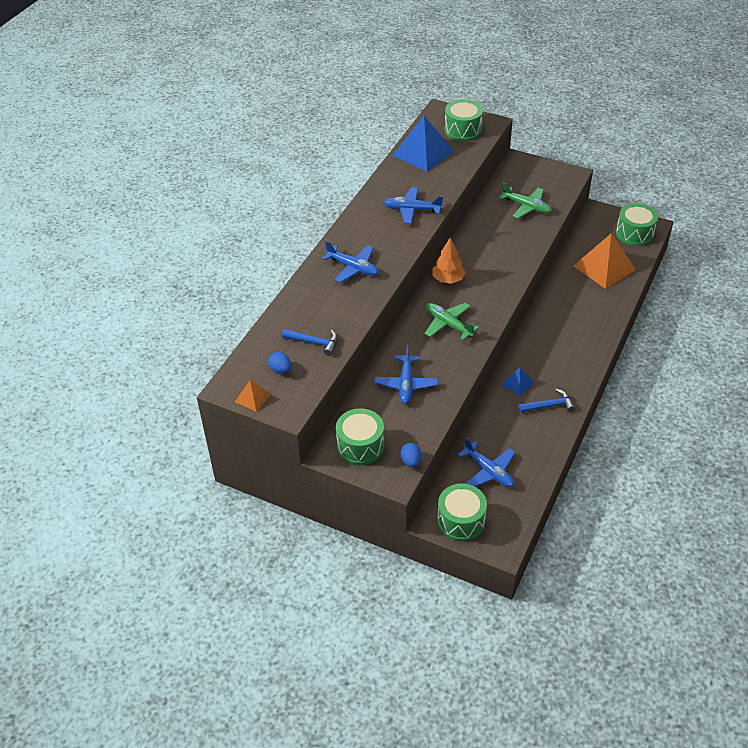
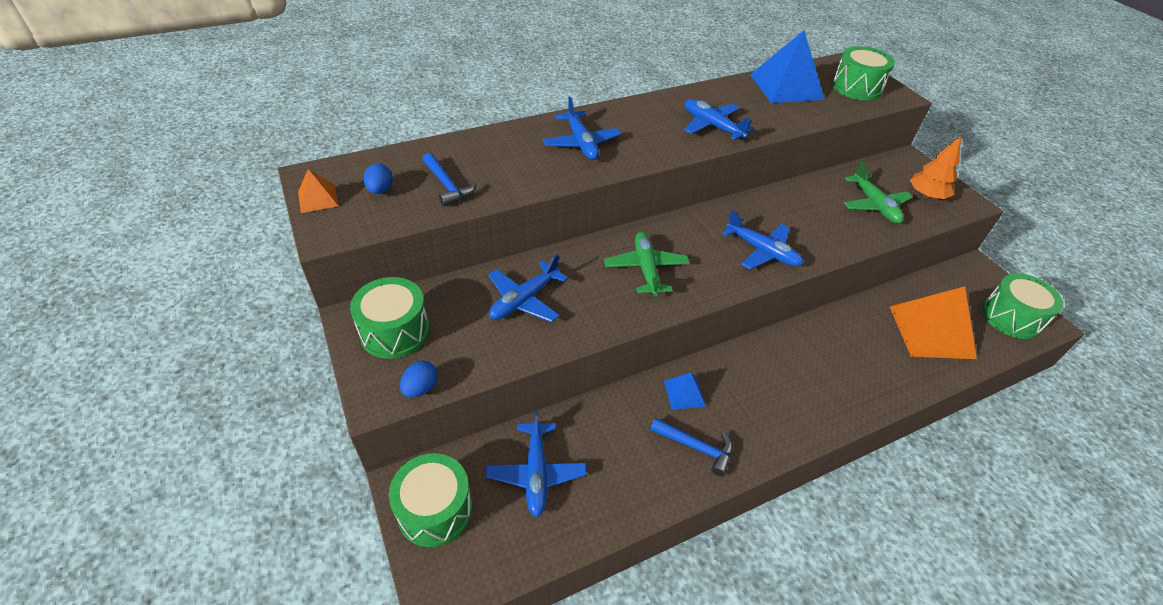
camera: 35 degrees right, 0 degrees up
(448, 279) = (699, 225): orange tree -> orange tree (926, 195)
(496, 274) = (762, 251): none -> blue plane

